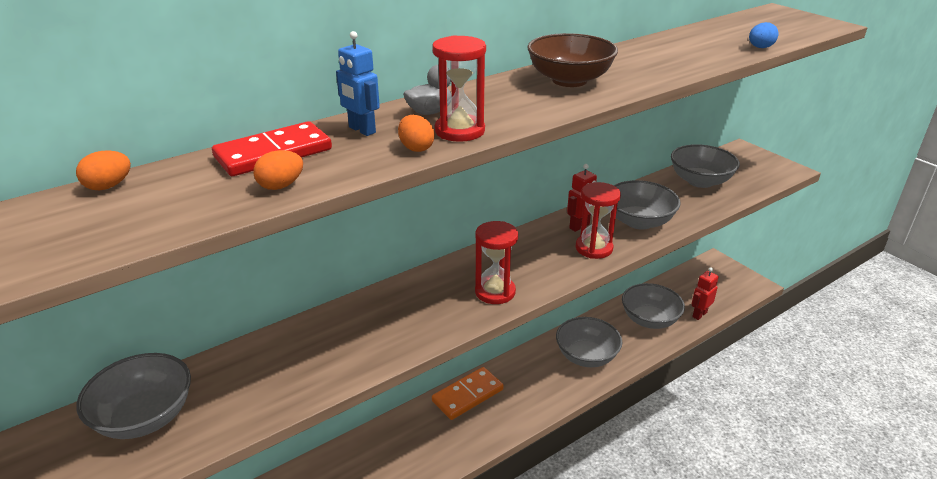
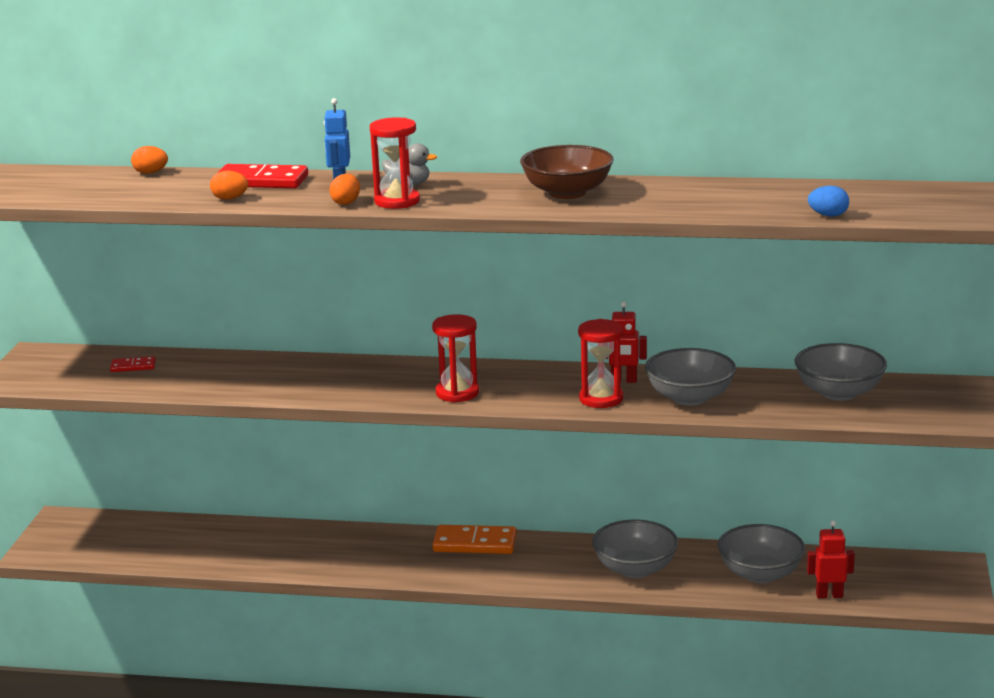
camera: 45 degrees right, 10 degrees down
(145, 417) = (133, 366): grey bowl -> red domino

